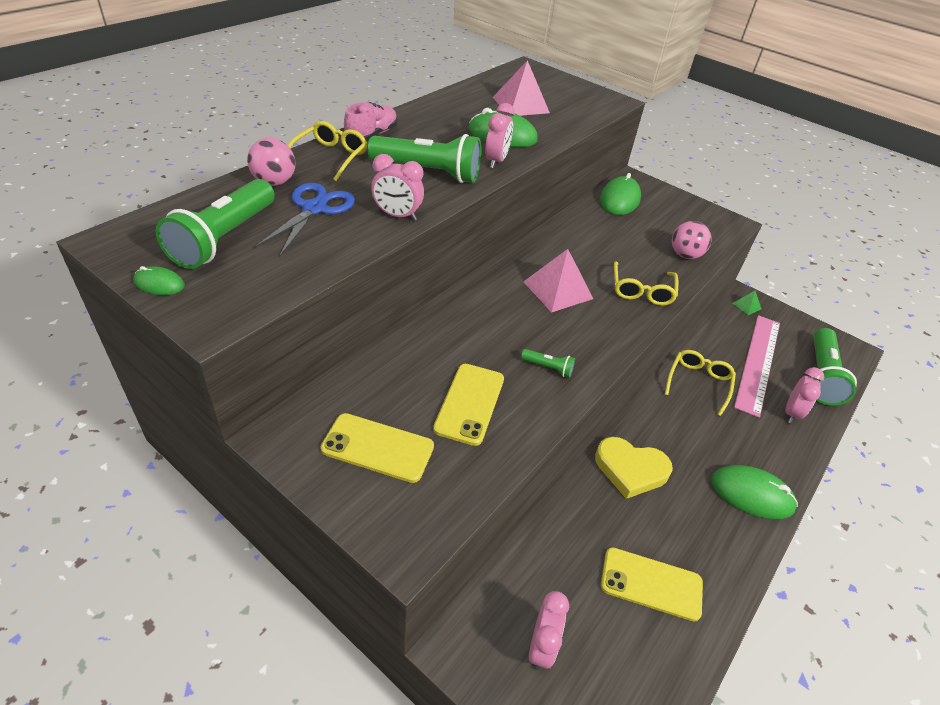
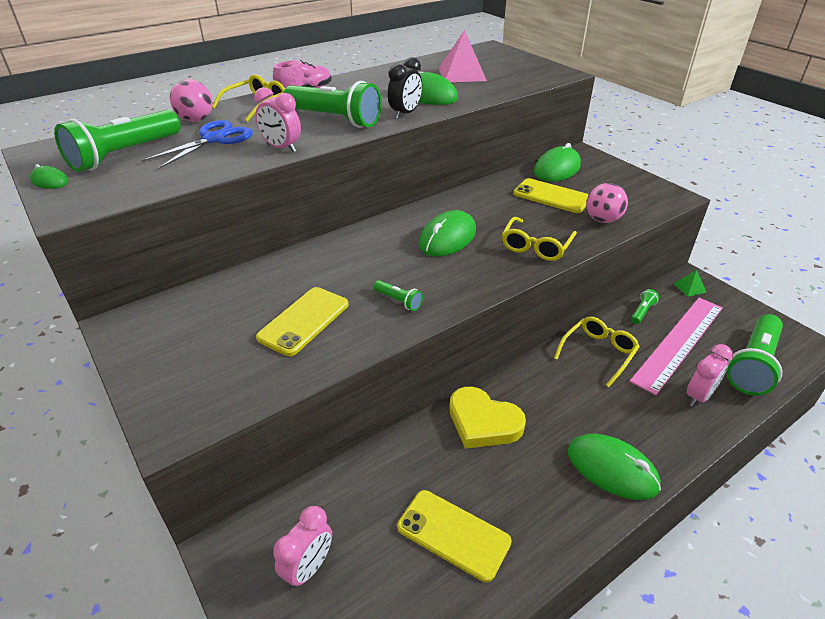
camera: 20 degrees right, 5 degrees down
(378, 448) = (198, 345): yellow phone -> yellow phone (551, 196)
(496, 161) = (405, 114): pink clock -> black clock
(558, 290) = (447, 238): pink pyramid -> green mouse
(718, 336) = (642, 312): none -> green flashlight

